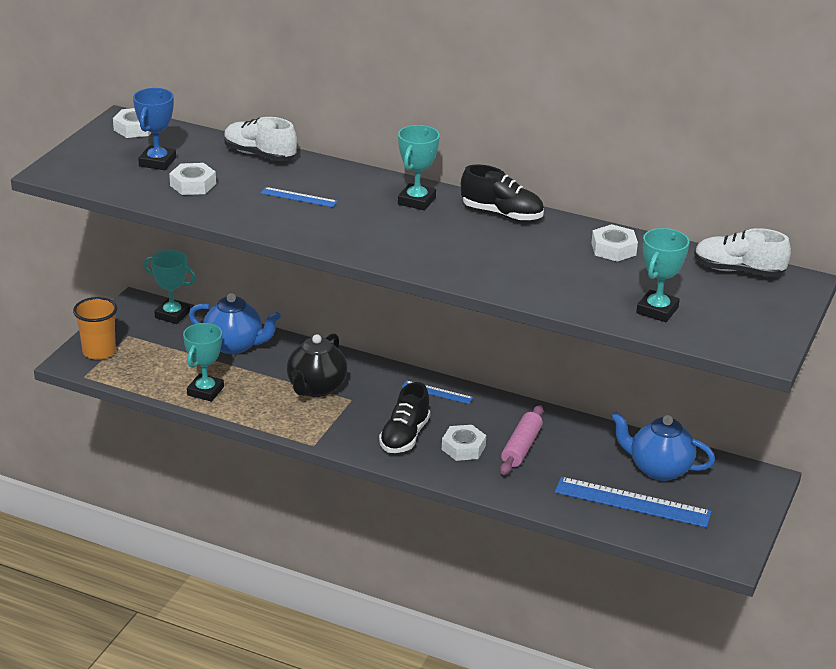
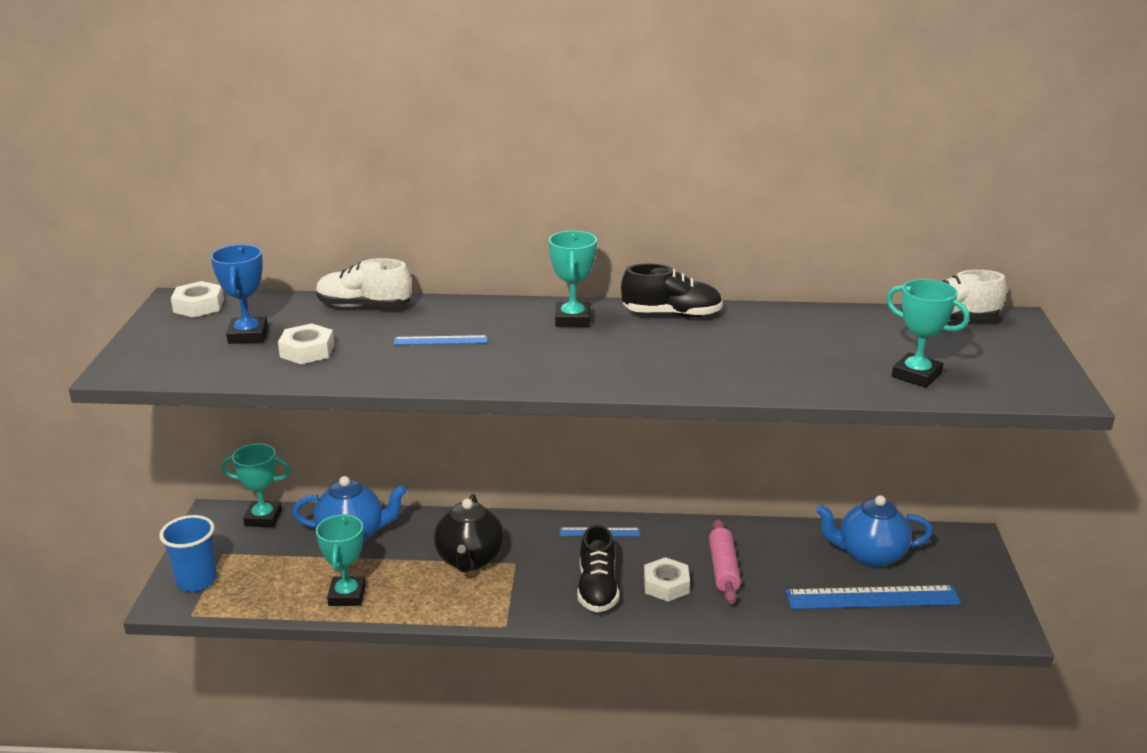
camera: 20 degrees left, 5 degrees down
(99, 352) = (196, 581): orange cup -> blue cup
(613, 249) = (813, 325): white nut -> none
(657, 310) = (916, 375): turquoise trophy -> turquoise trophy turned 60 degrees counterclockwise

